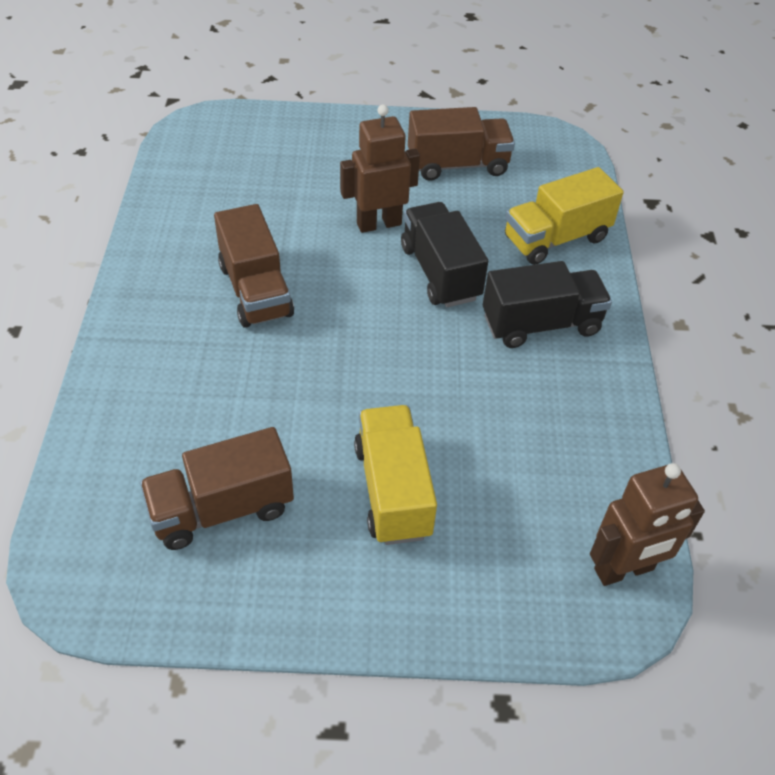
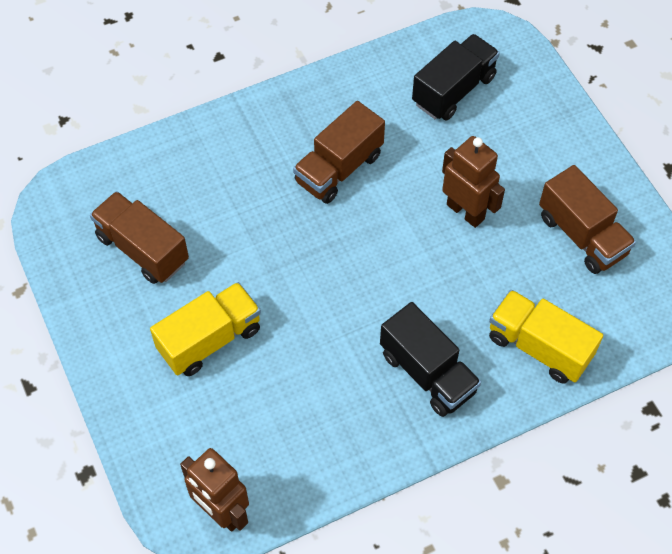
camera: 65 degrees right, 10 degrees up
(440, 272) = (438, 278): black truck -> black truck (453, 90)

